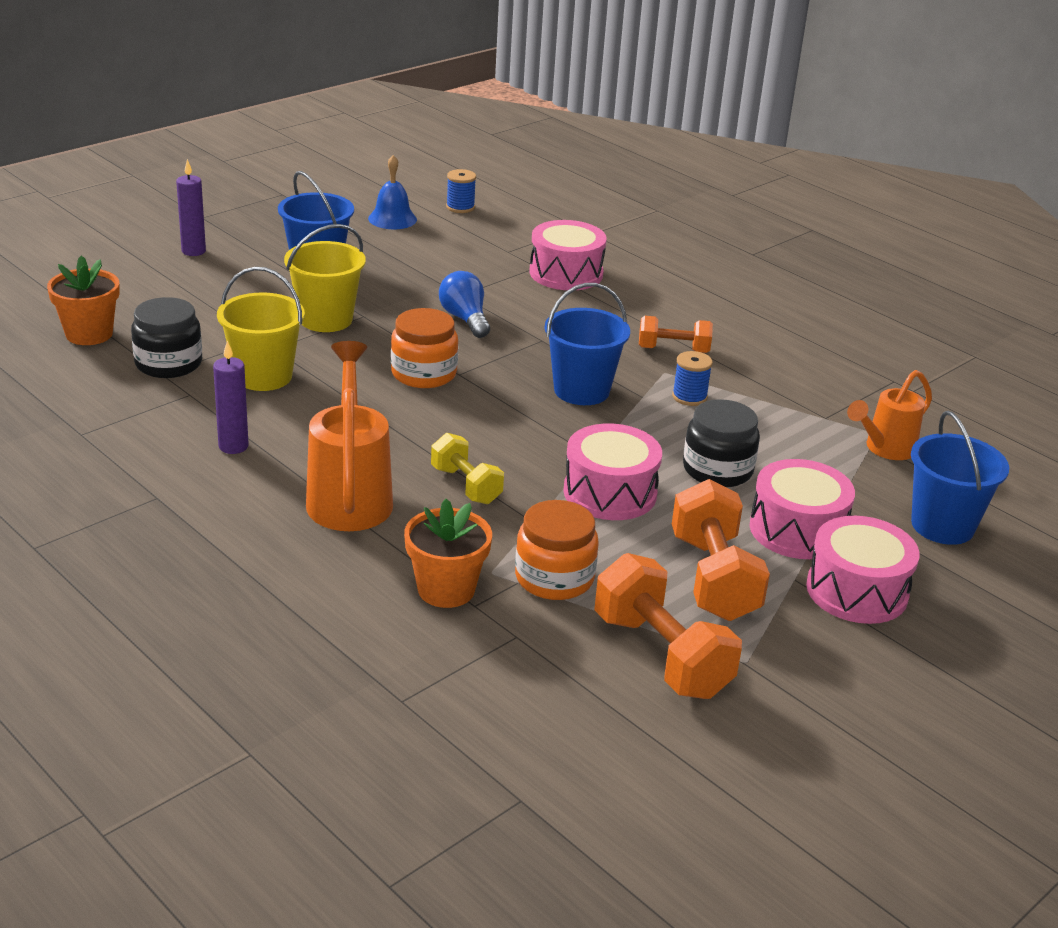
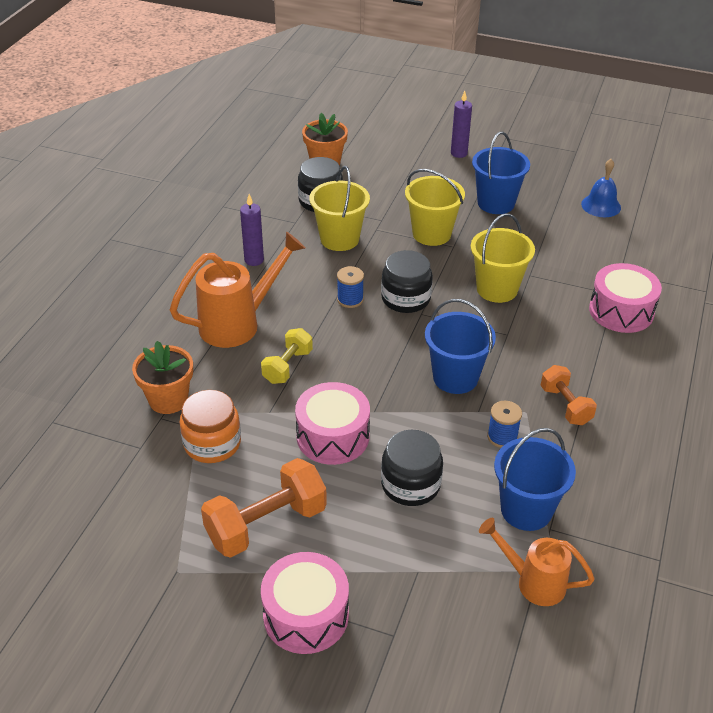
camera: 65 degrees right, 10 degrees up
(423, 373) = (406, 298): orange jar -> black jar
(460, 207) = (659, 226): blue spool -> blue spool (350, 299)
(465, 319) = (497, 289): blue light bulb -> yellow bucket
(661, 655) = (159, 524): orange dumbbell -> none
(797, 530) = (363, 555): pink drum -> none
(942, 526) = (442, 652): blue bucket -> blue bucket (526, 510)

